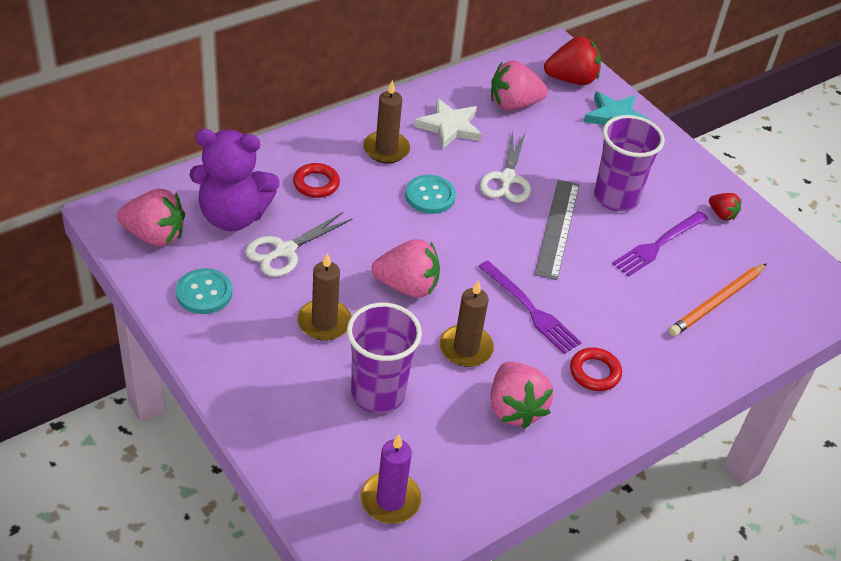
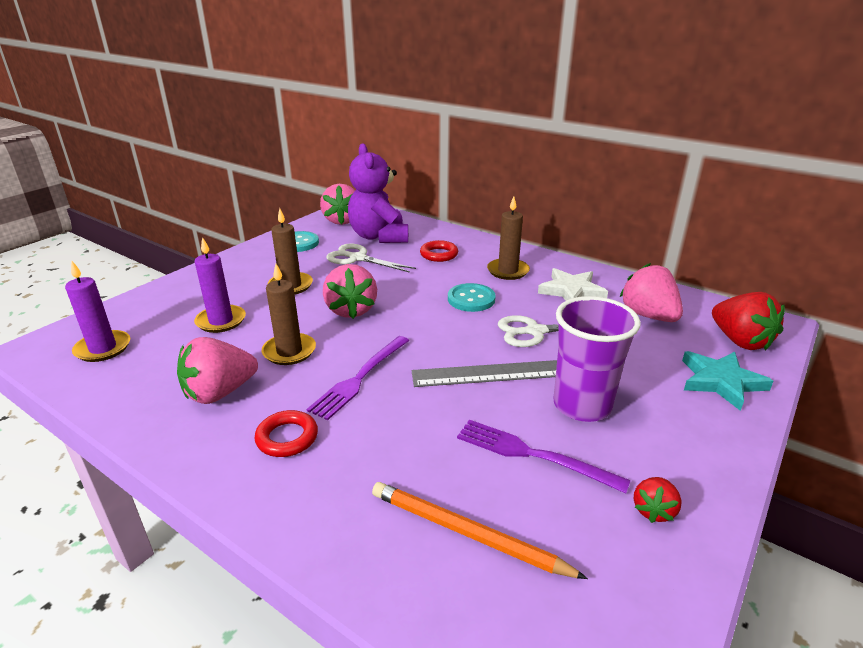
camera: 75 degrees right, 15 degrees down
(378, 393) = (221, 321): purple cup -> purple candle

